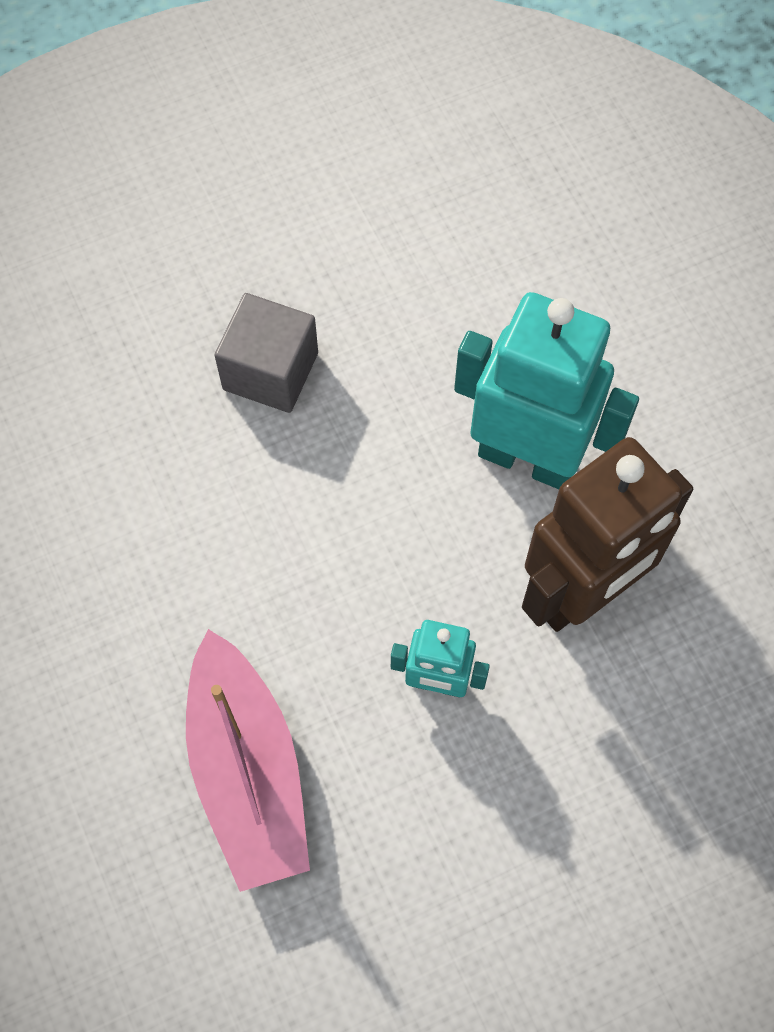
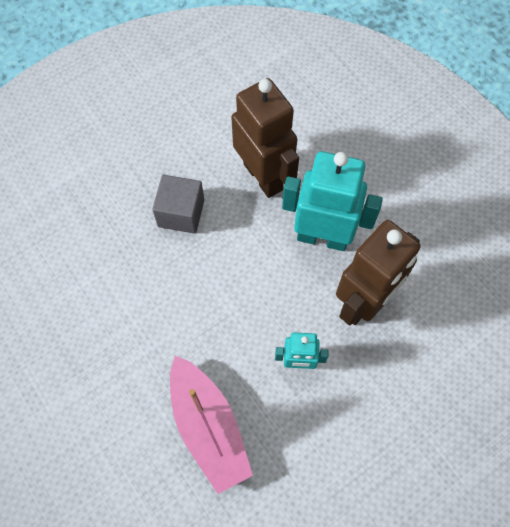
camera: 10 degrees left, 0 degrees up
(438, 326) = (263, 176): none -> brown robot

